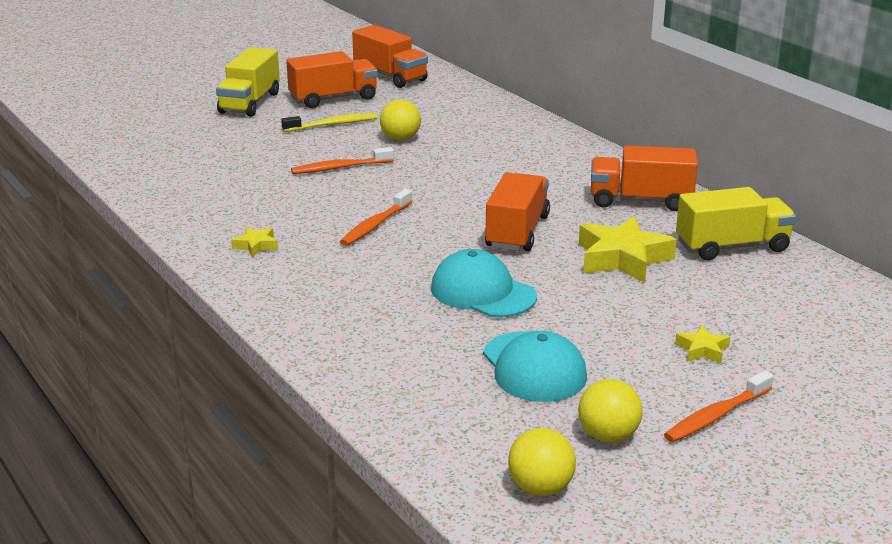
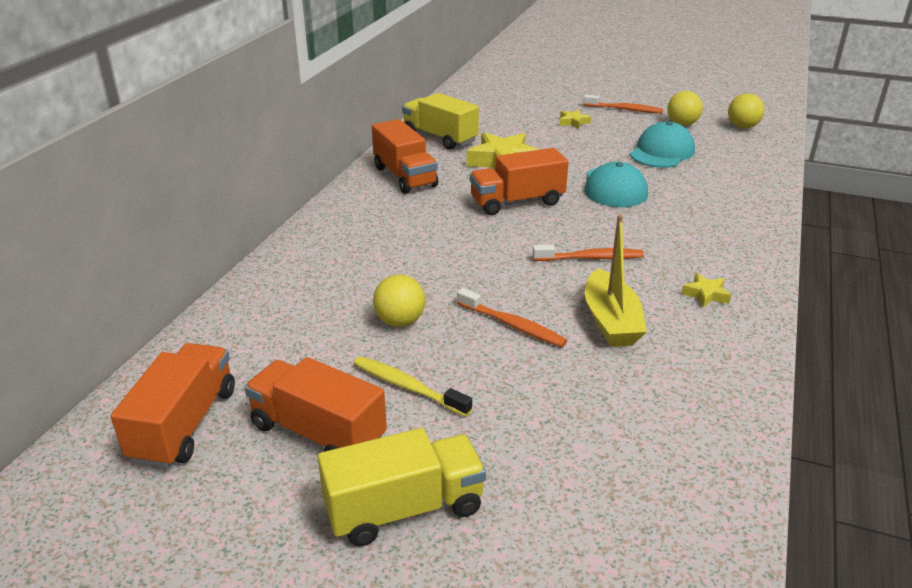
camera: 125 degrees left, 5 degrees up
(289, 198) = (611, 321): none -> yellow boat

